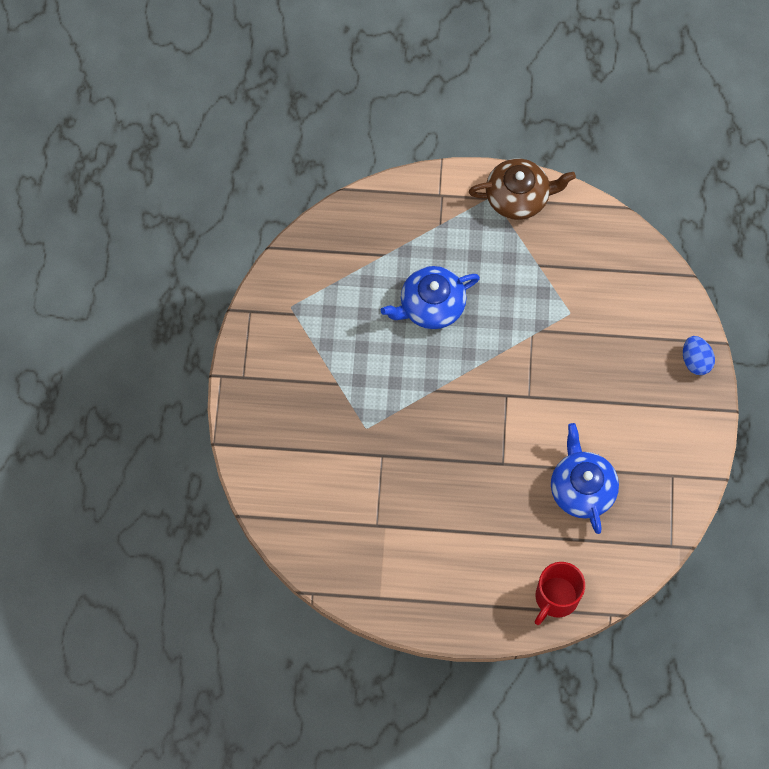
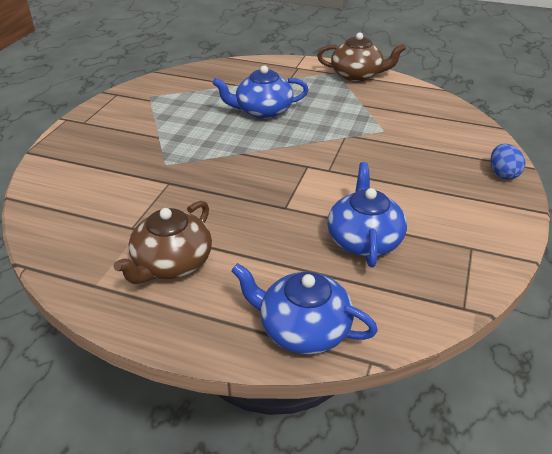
camera: 15 degrees right, 30 degrees down
(430, 558) = (172, 263): none -> brown teapot
(556, 598) = (303, 329): red mug -> blue teapot

